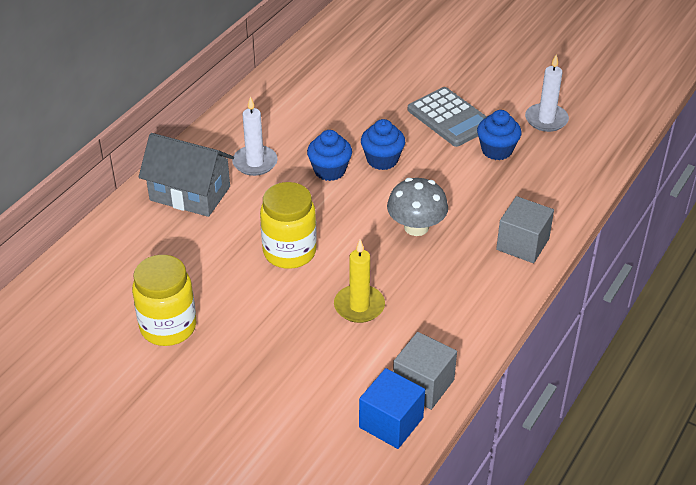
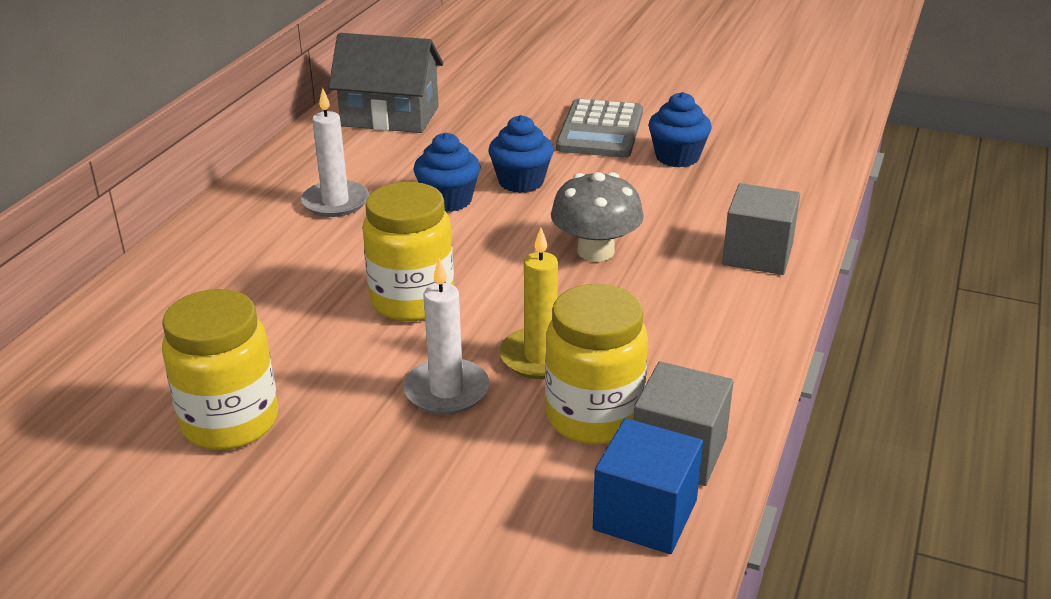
camera: 10 degrees left, 10 degrees down
(190, 193) = (242, 246): grey house -> grey house (390, 116)
(380, 354) = (593, 417): none -> yellow jar
(450, 118) = (600, 130): grey calculator -> grey calculator turned 60 degrees clockwise
(546, 120) = (730, 121): white candle -> white candle (446, 390)

